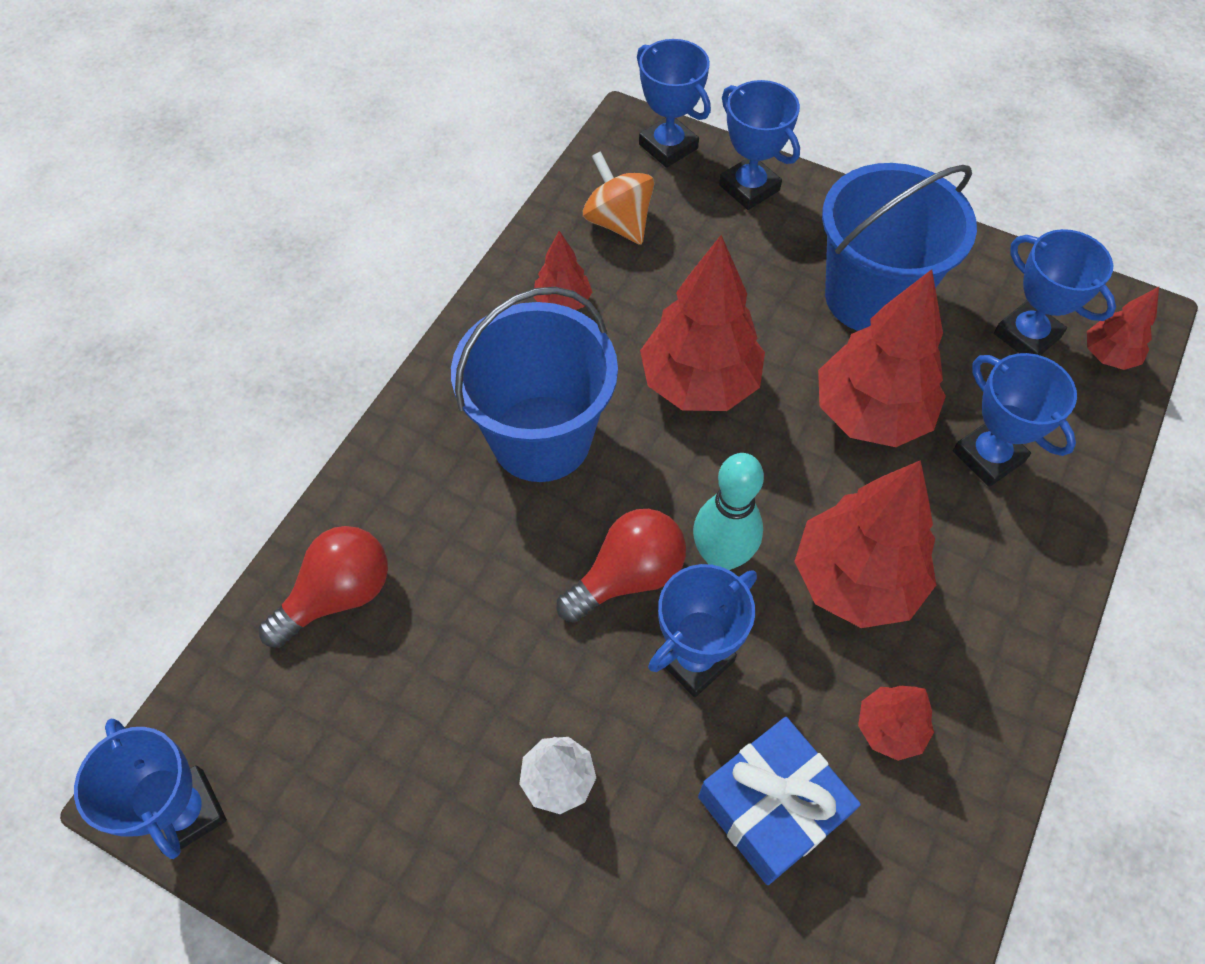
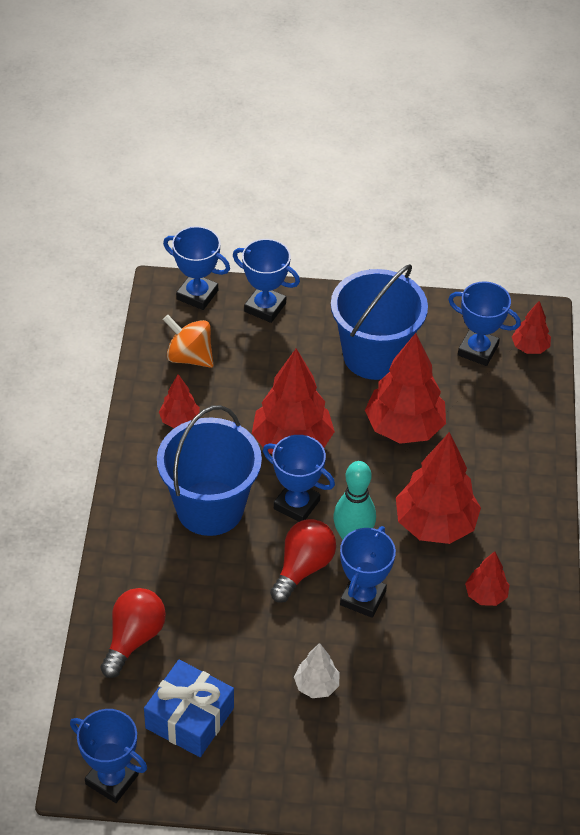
camera: 25 degrees left, 10 degrees down
(771, 807) = (439, 656): blue gift -> blue gift (189, 718)
(988, 456) = (482, 430): blue trophy -> blue trophy (296, 504)

